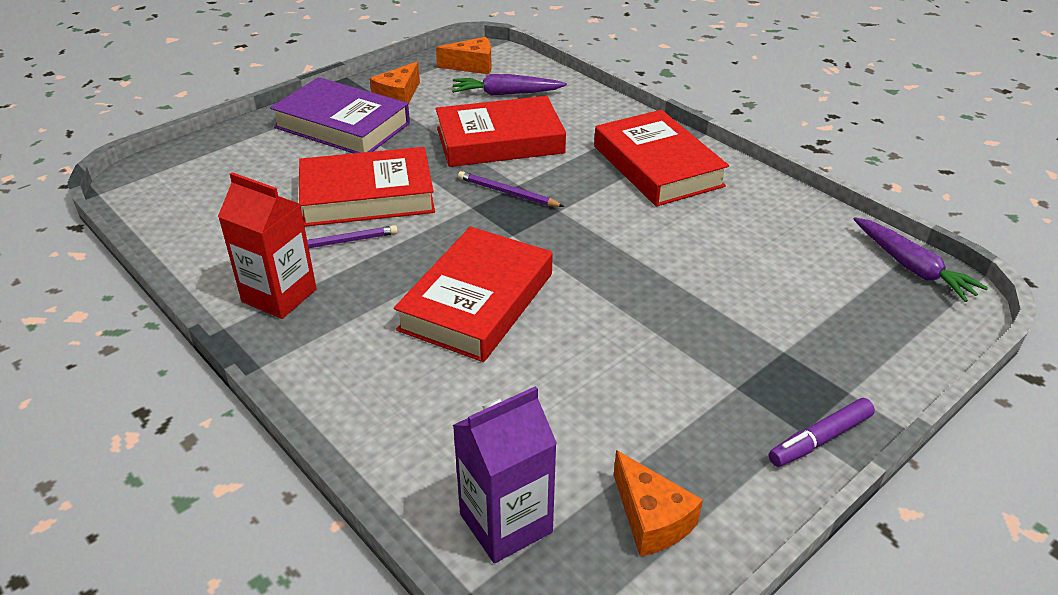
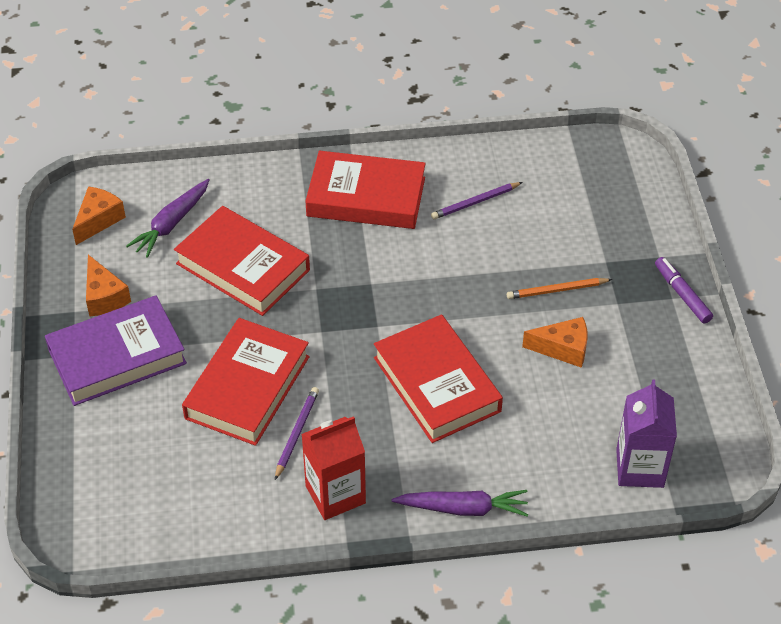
camera: 55 degrees left, 10 degrees up
(500, 140) = (243, 267): red book -> red book turned 75 degrees counterclockwise
(507, 193) = (322, 301): purple pencil -> purple pencil (475, 202)
(651, 519) = (682, 402): orange cheese -> orange cheese (563, 349)
(696, 331) = (557, 290): none -> orange pencil
(819, 439) = (682, 294): purple marker -> purple marker turned 150 degrees clockwise
(912, 267) = (584, 150): purple carrot -> purple carrot (463, 508)

